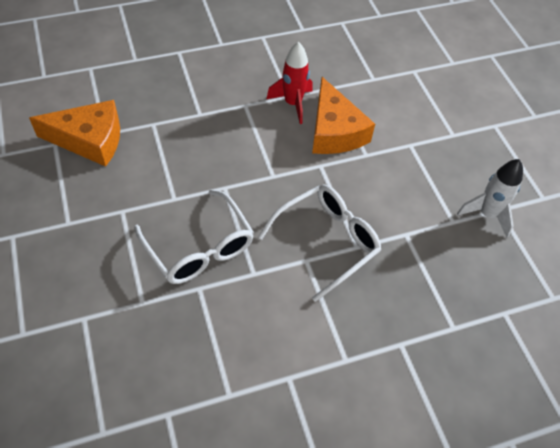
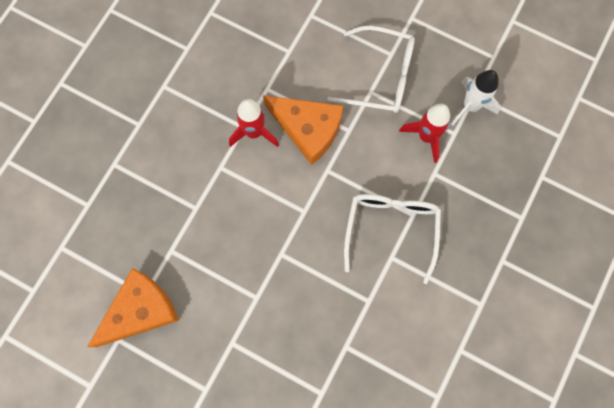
camera: 40 degrees left, 20 degrees up
(199, 248) = (315, 317): white glasses -> white glasses (380, 77)
(425, 205) = (426, 136): none -> red rocket

